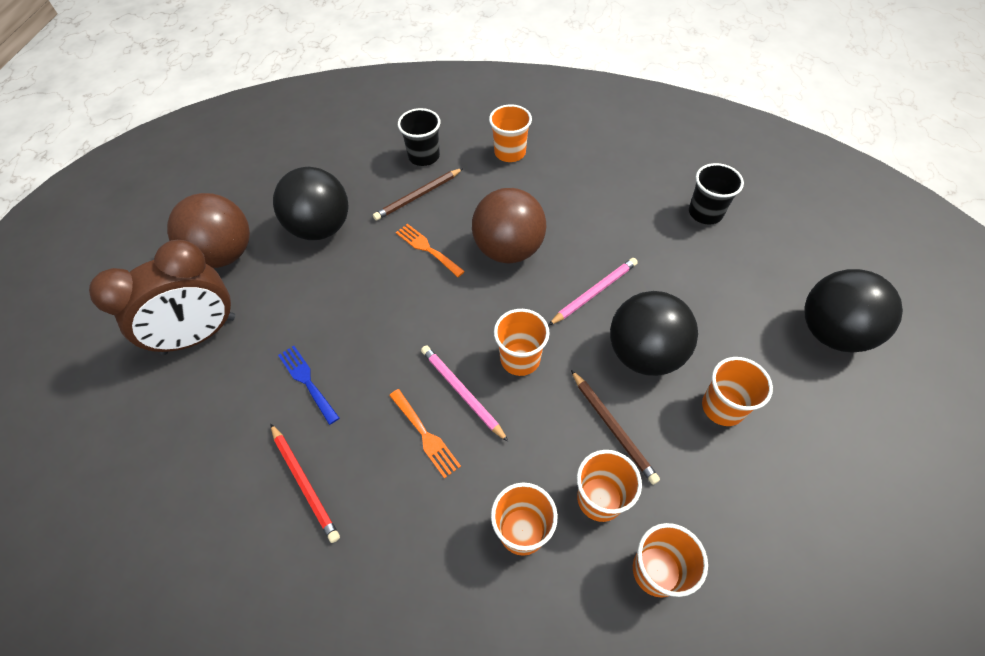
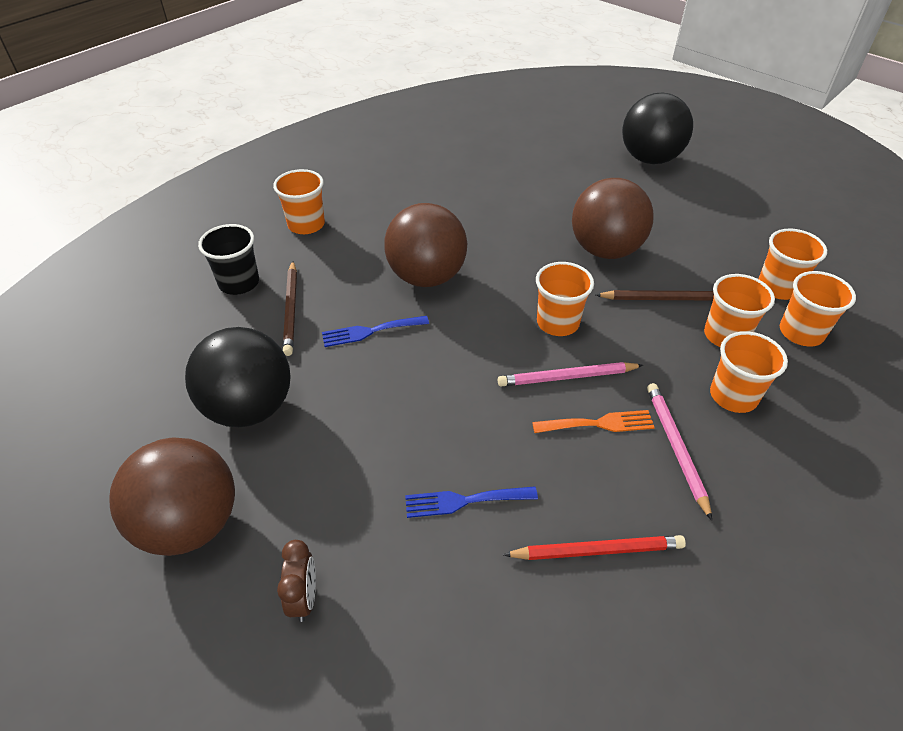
camera: 60 degrees left, 10 degrees down
(199, 335) = (304, 598): brown clock -> brown clock, size x0.42
(427, 249) = (370, 331): orange fork -> blue fork
(594, 292) = (522, 248): pink pencil -> pink pencil (676, 448)
(644, 354) = (605, 250): black ball -> brown ball
(705, 213) = (493, 157): black cup -> none
(722, 407) = (680, 235): orange cup -> orange cup (777, 288)

